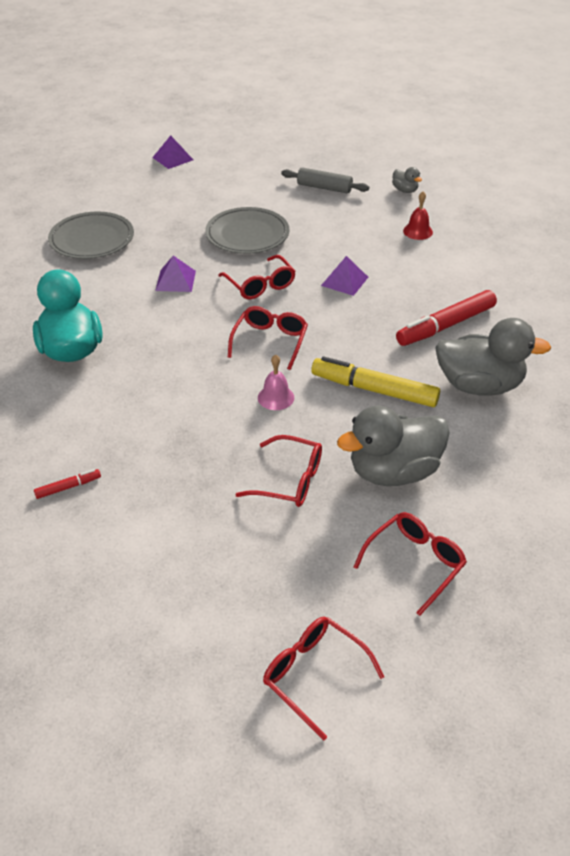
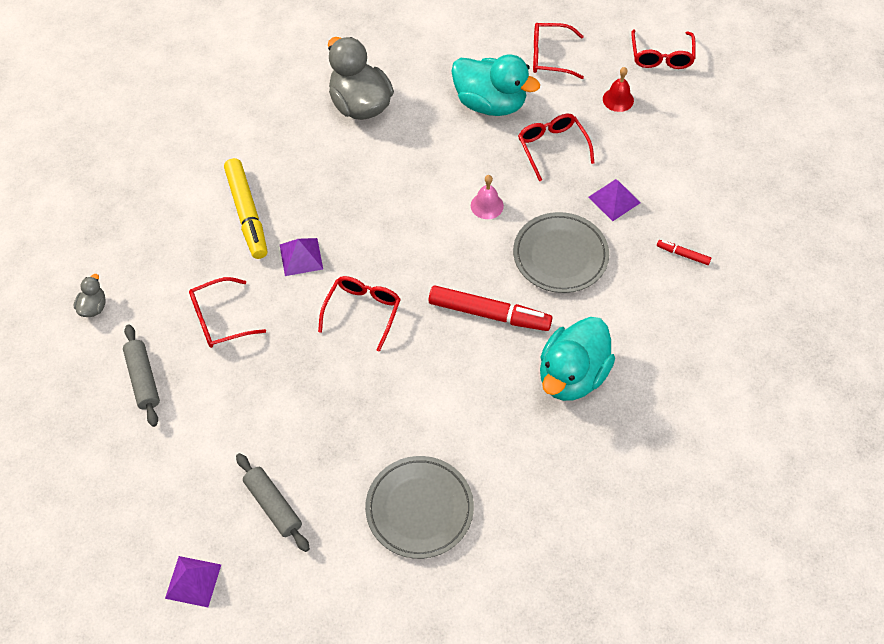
camera: 130 degrees left, 15 degrees up
(175, 196) = (273, 505): none -> grey rolling pin
(175, 280) = (415, 380): purple pyramid -> purple pyramid (614, 200)
(247, 235) = (292, 380): grey plate -> grey plate (560, 255)
(270, 342) = (430, 251): red glasses -> red glasses (220, 319)
(374, 390) = (422, 157): yellow marker -> yellow marker (247, 213)
(393, 472) = (490, 103): grey duck -> turquoise duck
(418, 231) = (169, 252): red bell -> red bell (618, 99)
(446, 326) = (304, 158): red marker -> red marker (489, 314)

